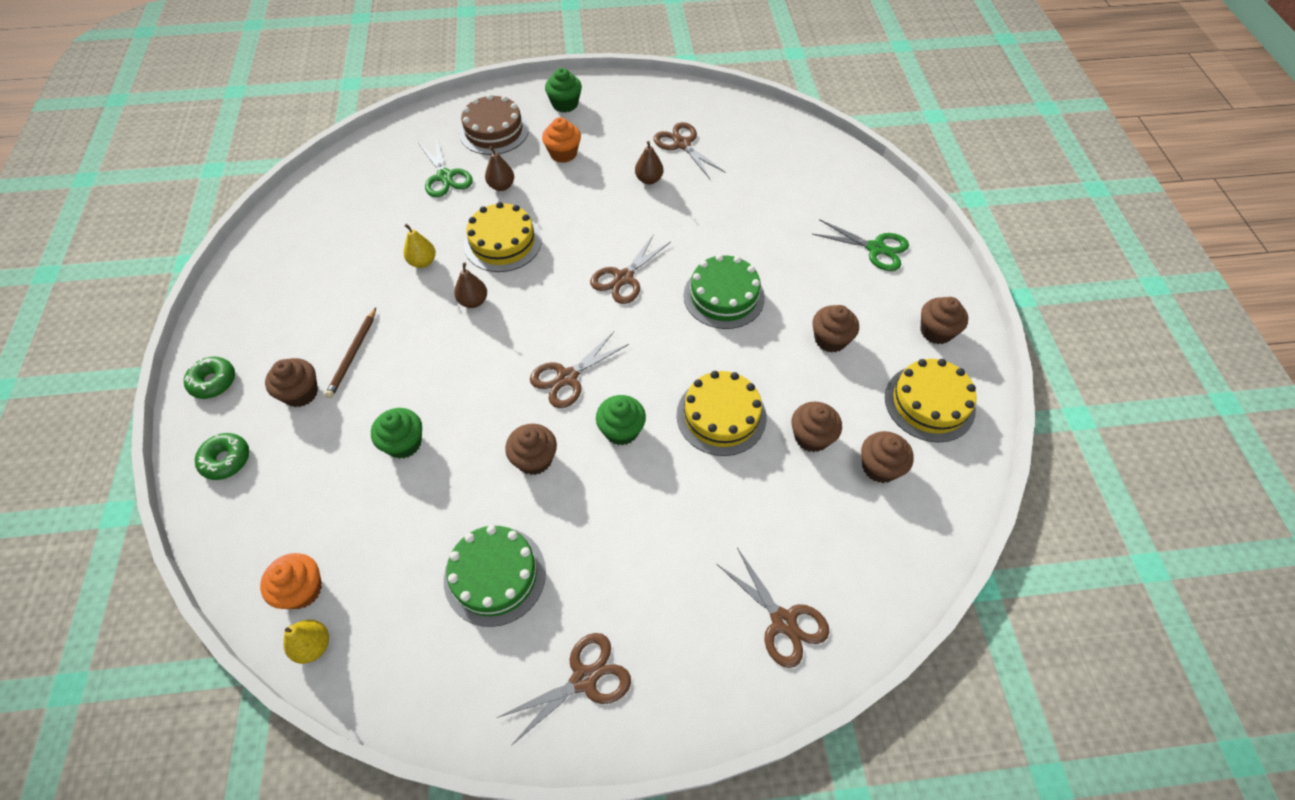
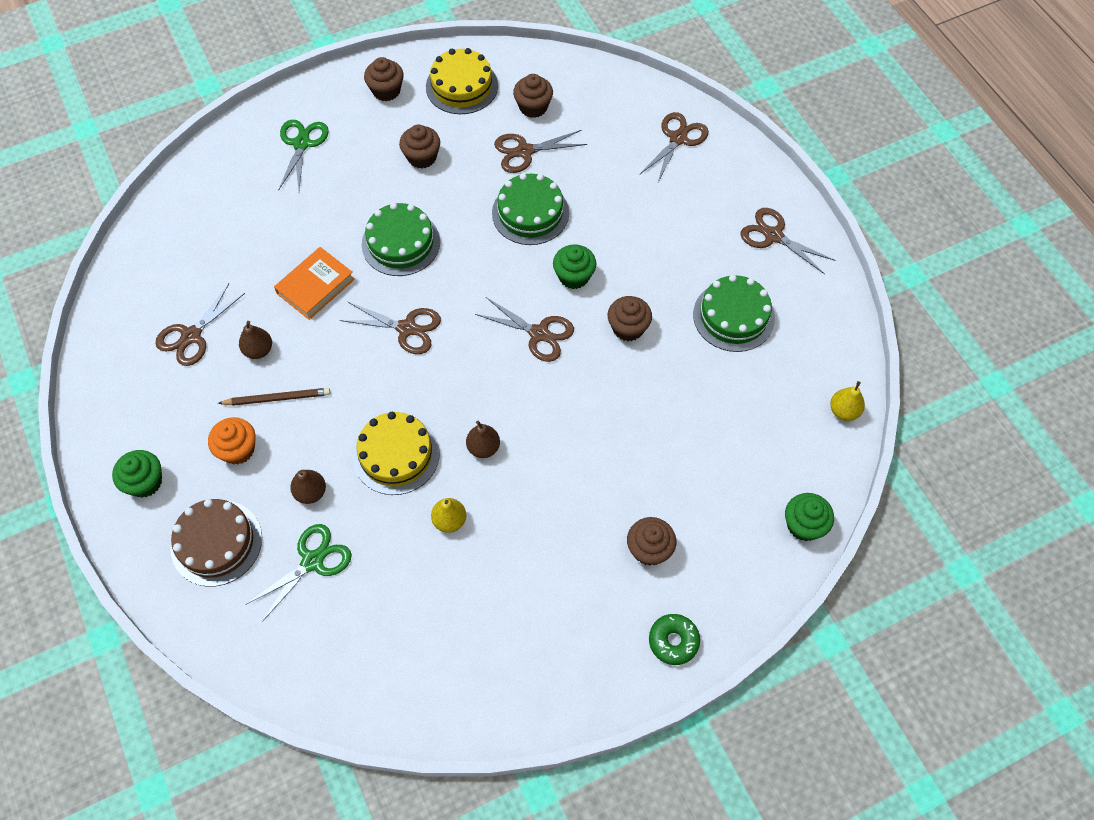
camera: 110 degrees left, 5 degrees up
(226, 460) = (742, 572): green donut -> none
(302, 590) = (811, 442): orange cupcake -> none
(353, 354) = (588, 526): brown pencil -> brown pencil (277, 398)
(404, 443) = (658, 433): green cupcake -> green cupcake (803, 525)
(698, 226) = (315, 286): none -> orange book
(721, 416) = (530, 213): yellow cake -> green cake
(811, 437) = (524, 151): brown cupcake -> brown scissors

